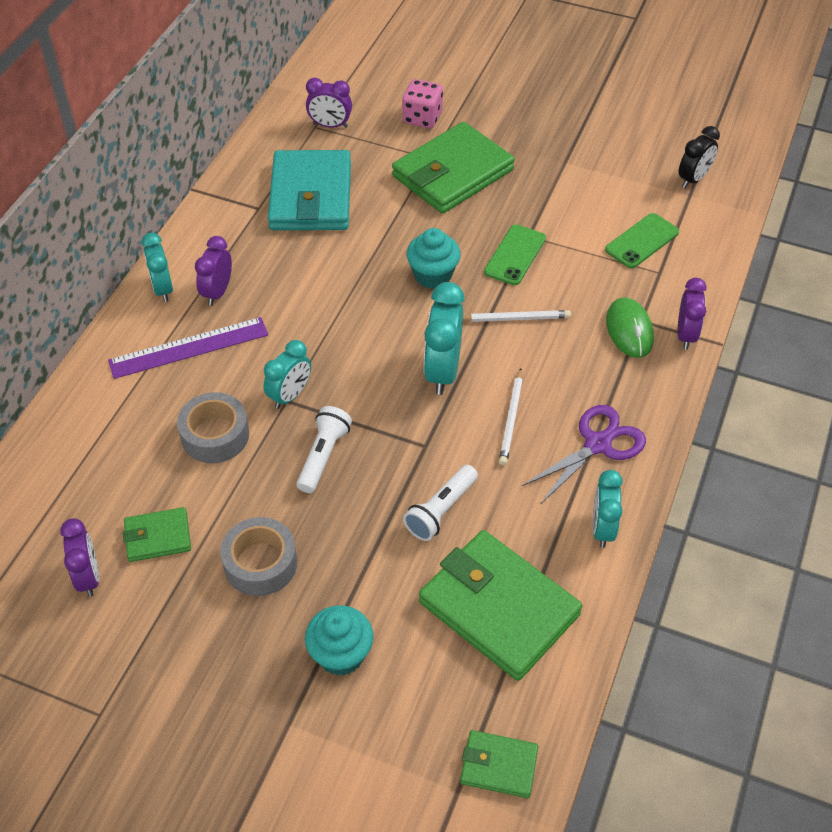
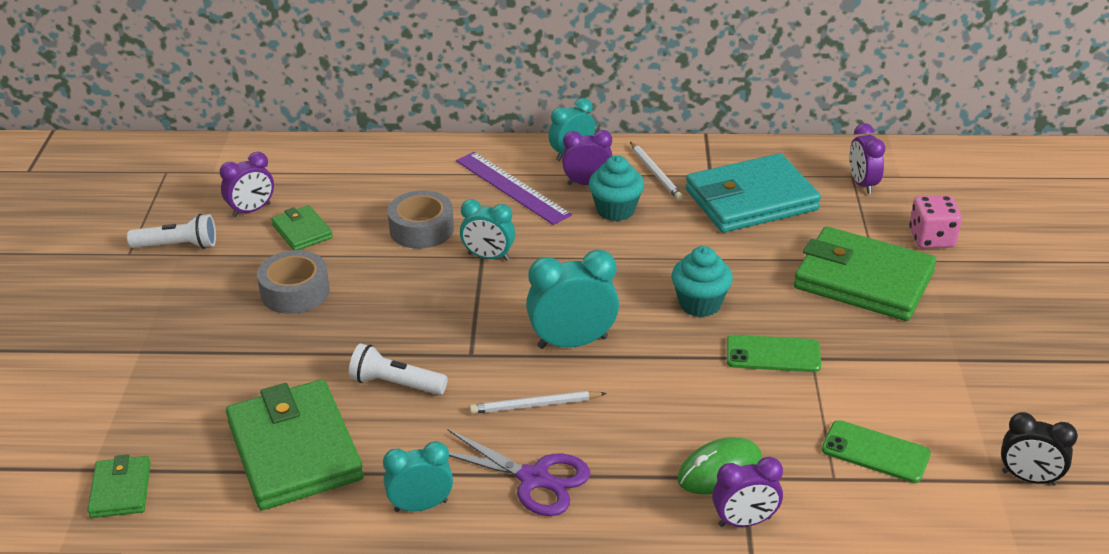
camera: 70 degrees right, 15 degrees down
(323, 456) = (427, 295): white flashlight -> white flashlight (177, 246)
(341, 654) = (215, 362): turquoise cupcake -> turquoise cupcake (615, 210)
(499, 608) = (295, 450): green wallet -> green wallet turned 45 degrees counterclockwise
(515, 318) = (678, 376): white pencil -> white pencil (655, 173)

